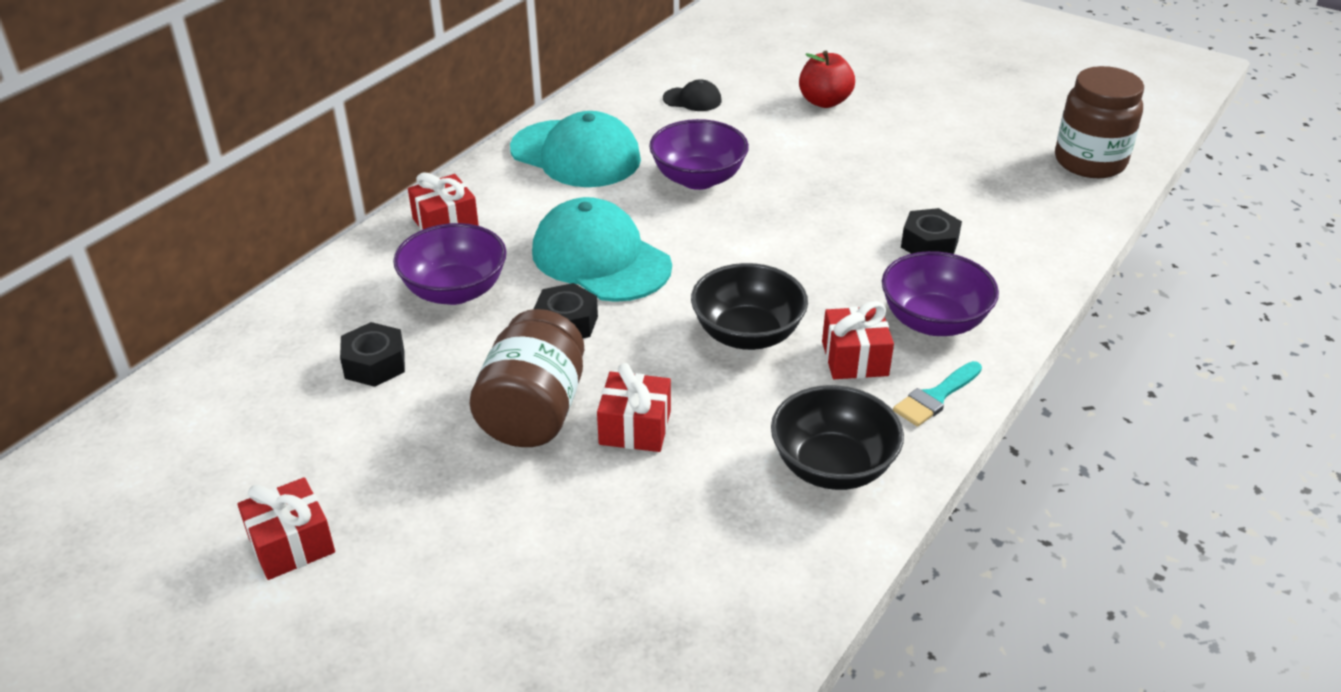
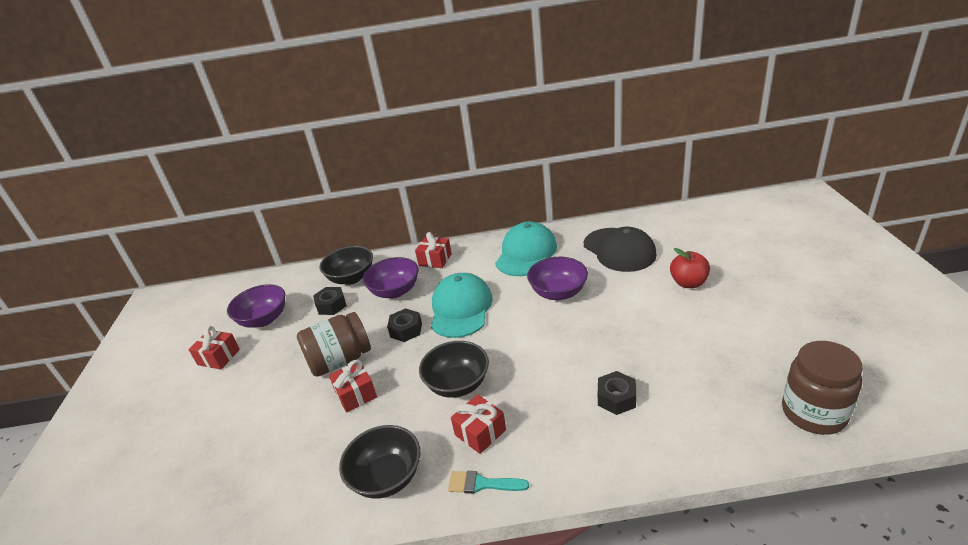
camera: 55 degrees right, 5 degrees down
(336, 314) = (351, 278): none -> black bowl
(576, 154) = (526, 253): turquoise cap -> turquoise cap turned 150 degrees counterclockwise
(692, 99) = (619, 250): black cap -> black cap, size x2.18
(933, 321) = (547, 443): purple bowl -> purple bowl (264, 319)

